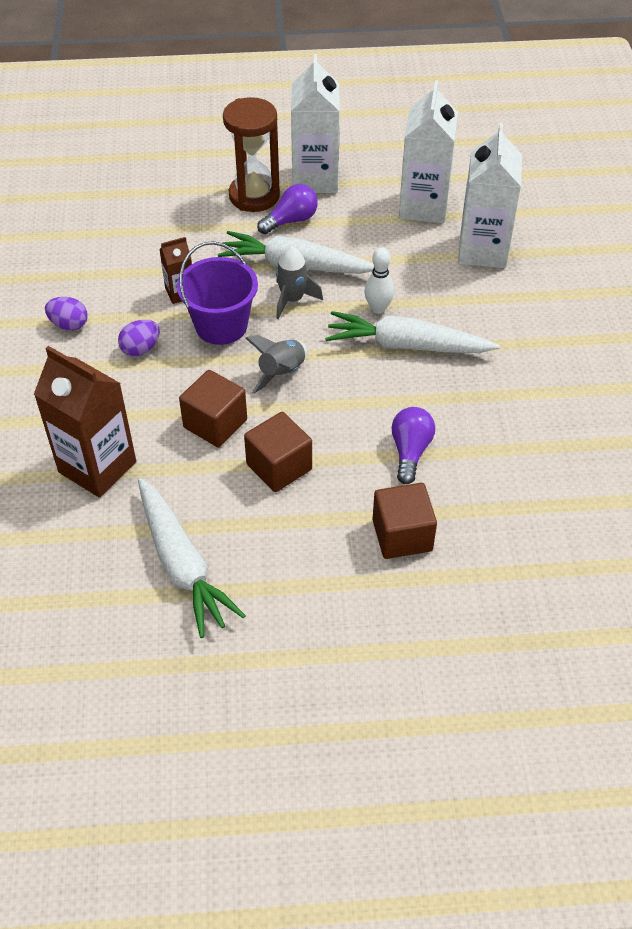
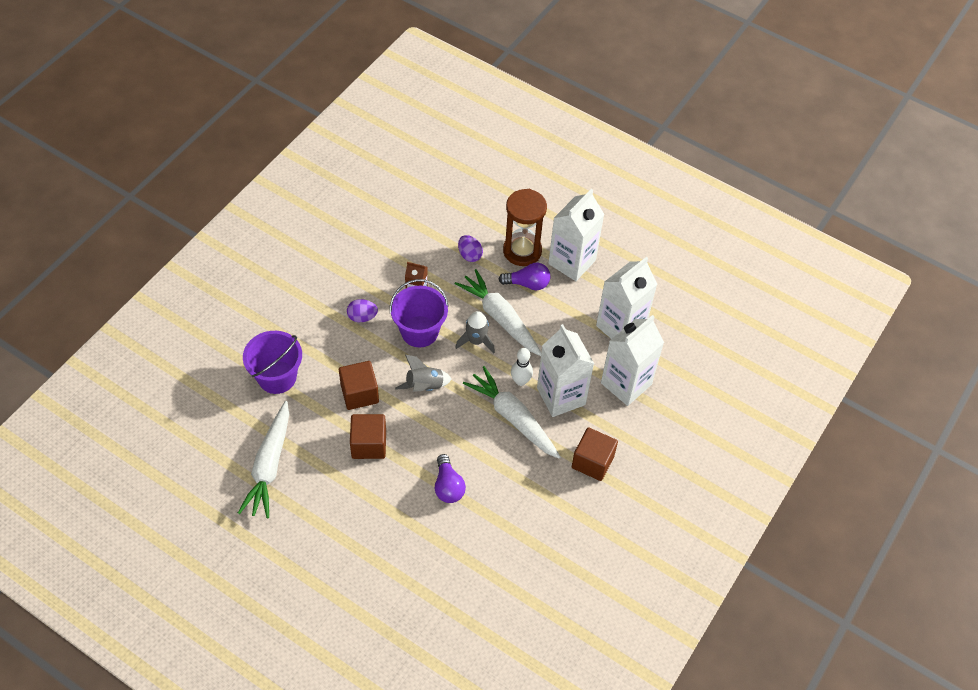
camera: 35 degrees right, 5 degrees up
(69, 325) = (338, 274): purple egg -> purple egg (469, 255)
(97, 467) = (277, 377): brown carton -> purple bucket
(402, 535) = (394, 532): brown cube -> brown cube (592, 462)
(410, 451) = (448, 486): purple light bulb -> purple light bulb turned 120 degrees clockwise
(433, 298) = (561, 396): none -> white carton

